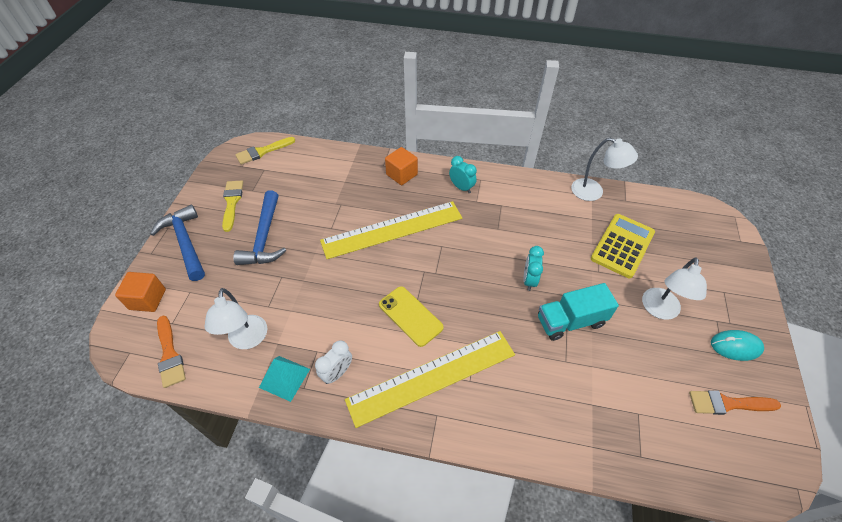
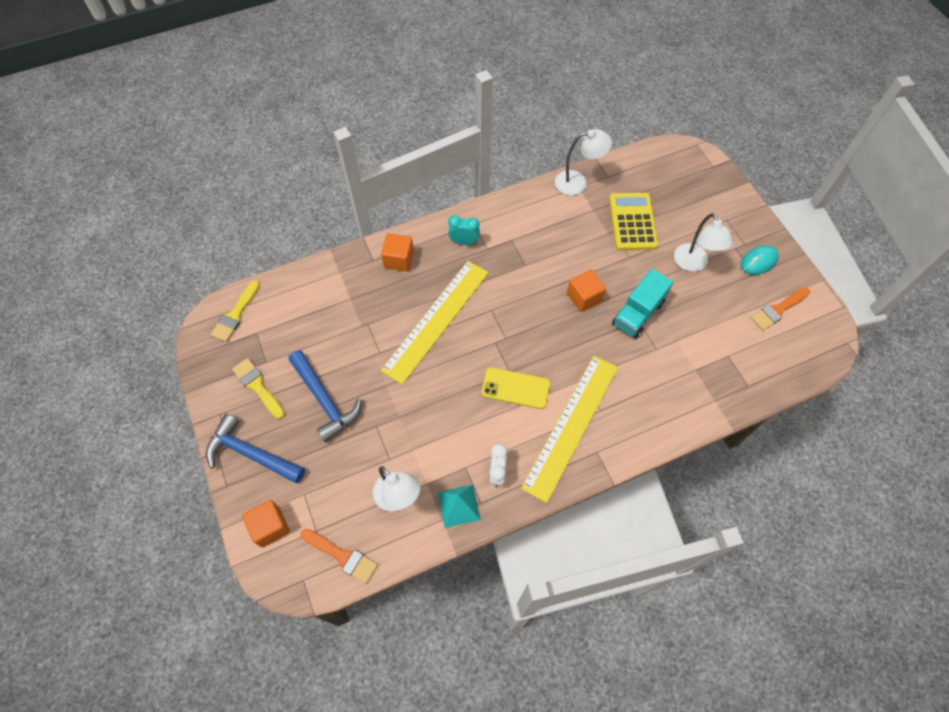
camera: 35 degrees left, 10 degrees up
(529, 280) = (584, 297): turquoise clock -> orange cube

